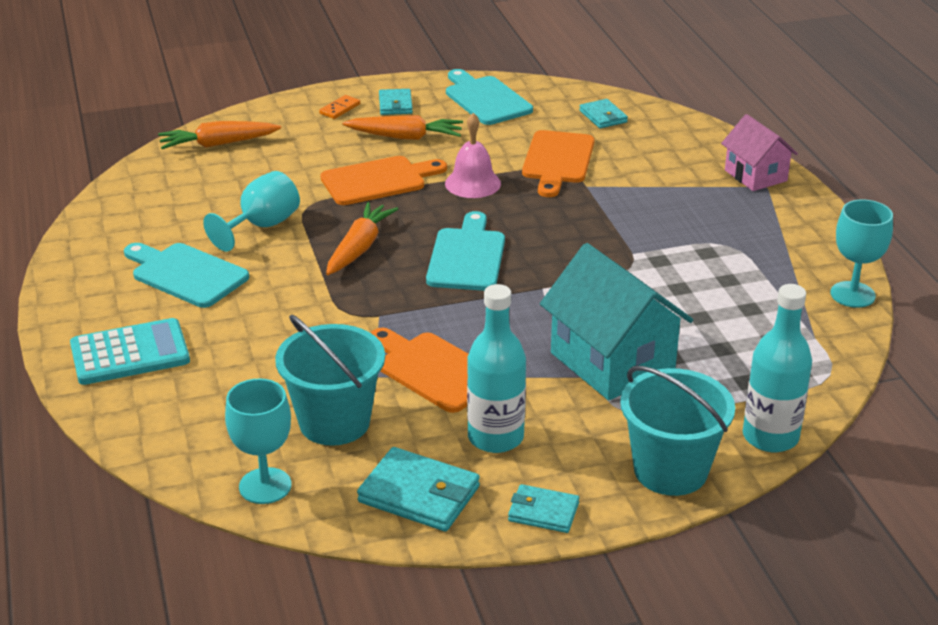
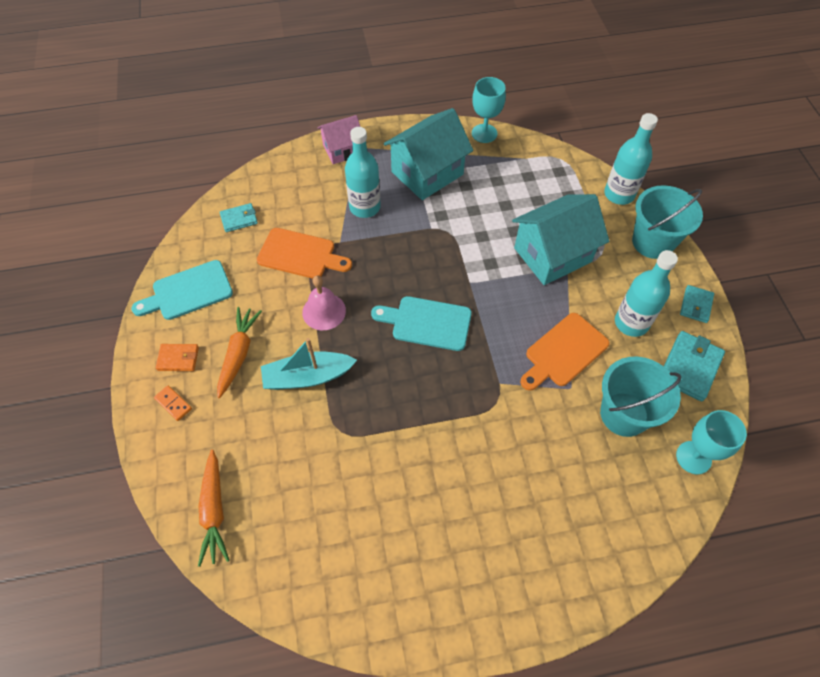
camera: 85 degrees left, 25 degrees up
(130, 353) = (548, 565): turquoise calculator -> none
(186, 274) = (436, 527): turquoise cutting board -> none
(261, 226) = (367, 467): turquoise goblet -> none
(359, 248) = (409, 394): orange carrot -> none
(378, 180) = (307, 377): orange cutting board -> turquoise boat
(395, 105) = (178, 358): turquoise wallet -> orange wallet
(653, 199) = (365, 207): none -> turquoise bottle
(739, 246) = (427, 173): none -> turquoise house

